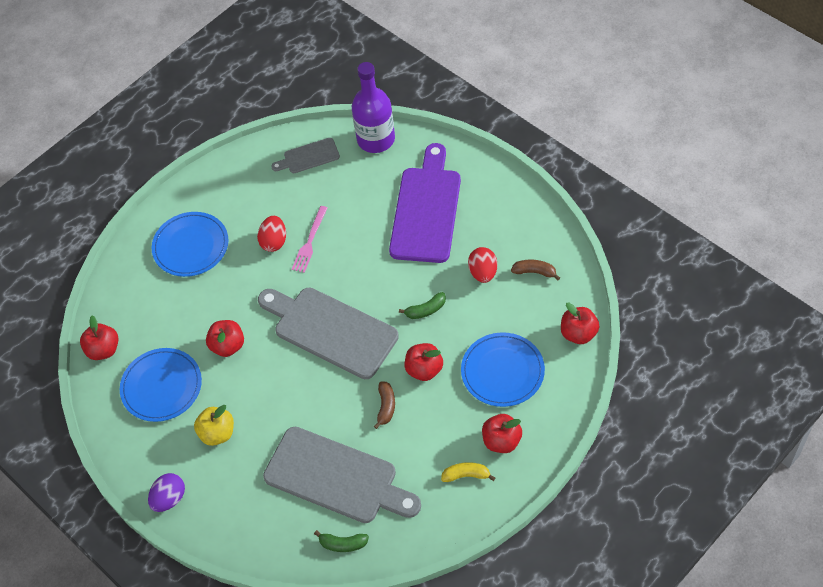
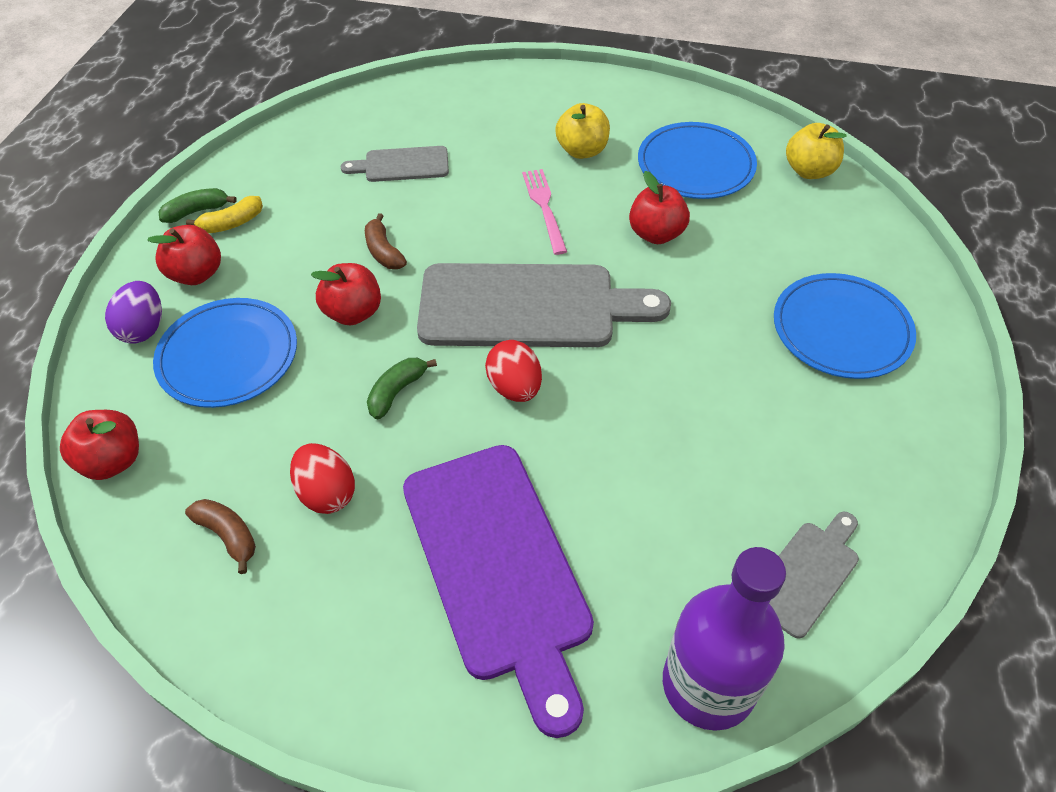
camera: 145 degrees right, 5 degrees down
(103, 350) = (809, 171): red apple -> yellow apple
(169, 499) = (582, 85): purple egg -> purple egg (143, 329)
(274, 241) = (722, 391): red egg -> red egg (515, 387)
(310, 242) = (664, 416): pink fork -> pink fork (544, 207)
(336, 477) = (402, 165): grey cutting board -> grey cutting board, size x0.49
(343, 544) = (354, 118): green banana -> green banana (197, 211)
(534, 272) = (228, 535): brown banana -> brown banana turned 120 degrees counterclockwise

